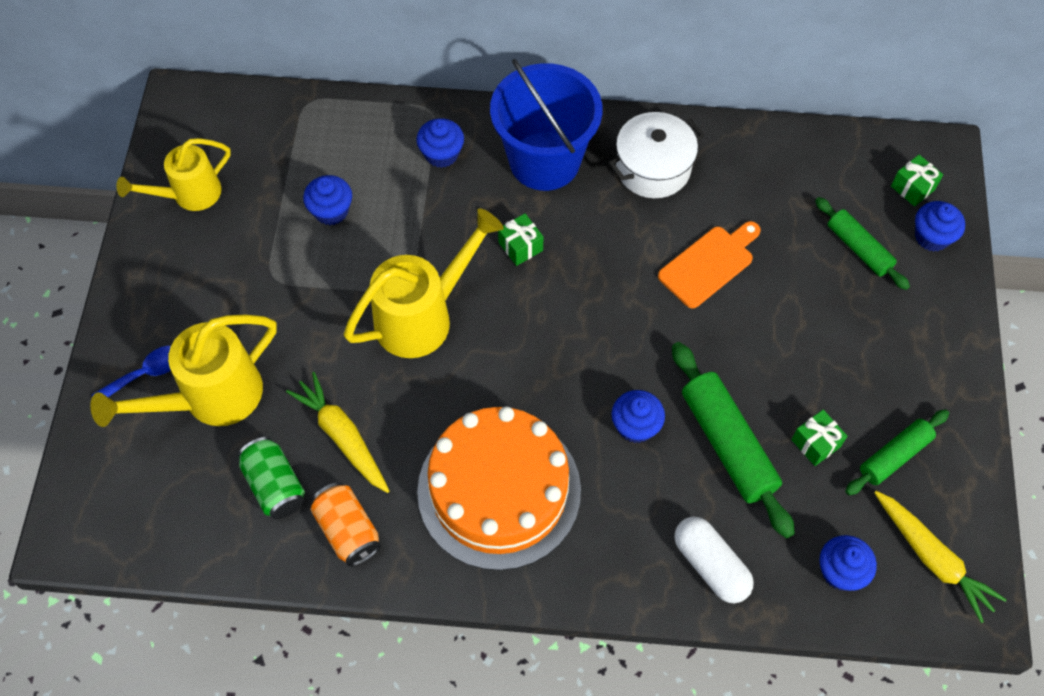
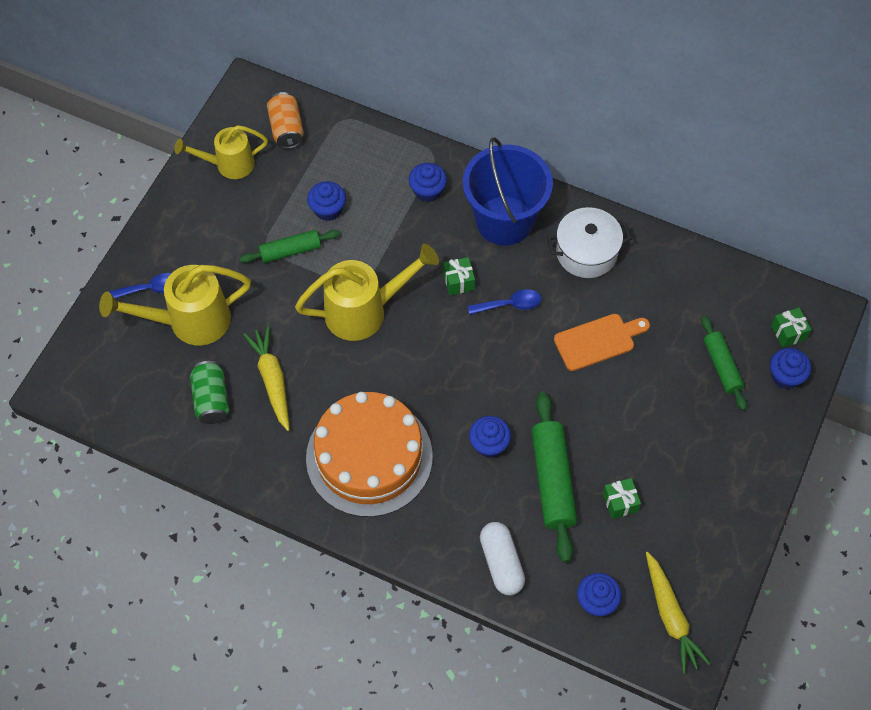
camera: 20 degrees right, 0 degrees up
(348, 530) = (250, 448): orange can -> orange can (286, 129)
(591, 254) = (510, 304): none -> blue spoon
(894, 456) = (676, 532): green rolling pin -> green rolling pin (290, 251)

